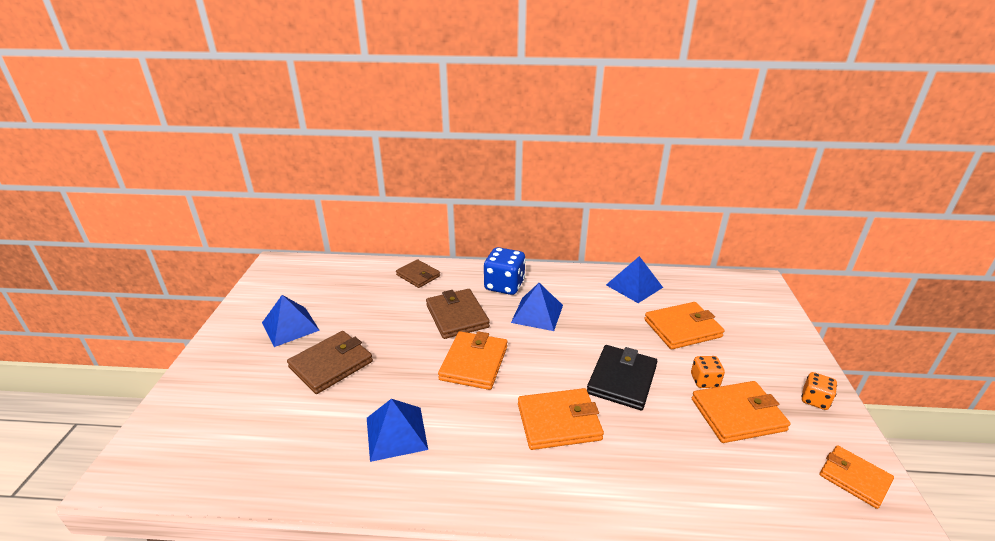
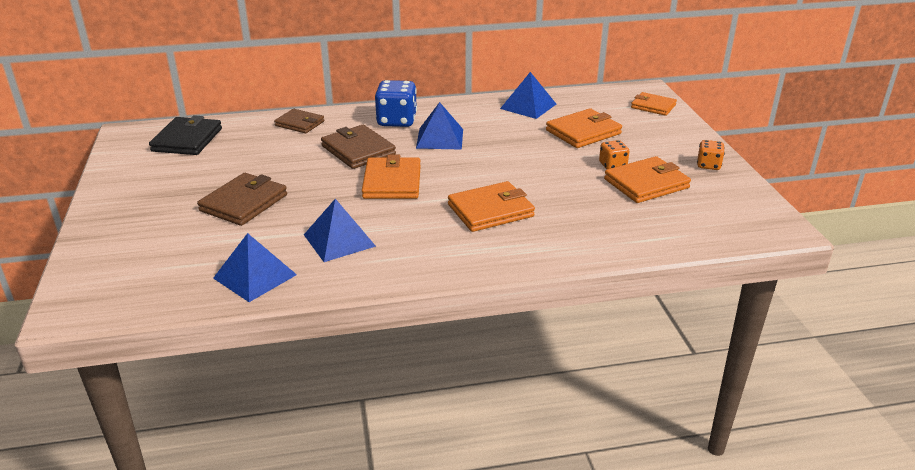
camera: 15 degrees left, 0 degrees up
(290, 326) = (179, 180): blue pyramid -> blue pyramid (254, 276)
(622, 380) = (538, 175): black wallet -> black wallet (187, 140)
(854, 478) = (746, 208): orange wallet -> orange wallet (653, 106)

